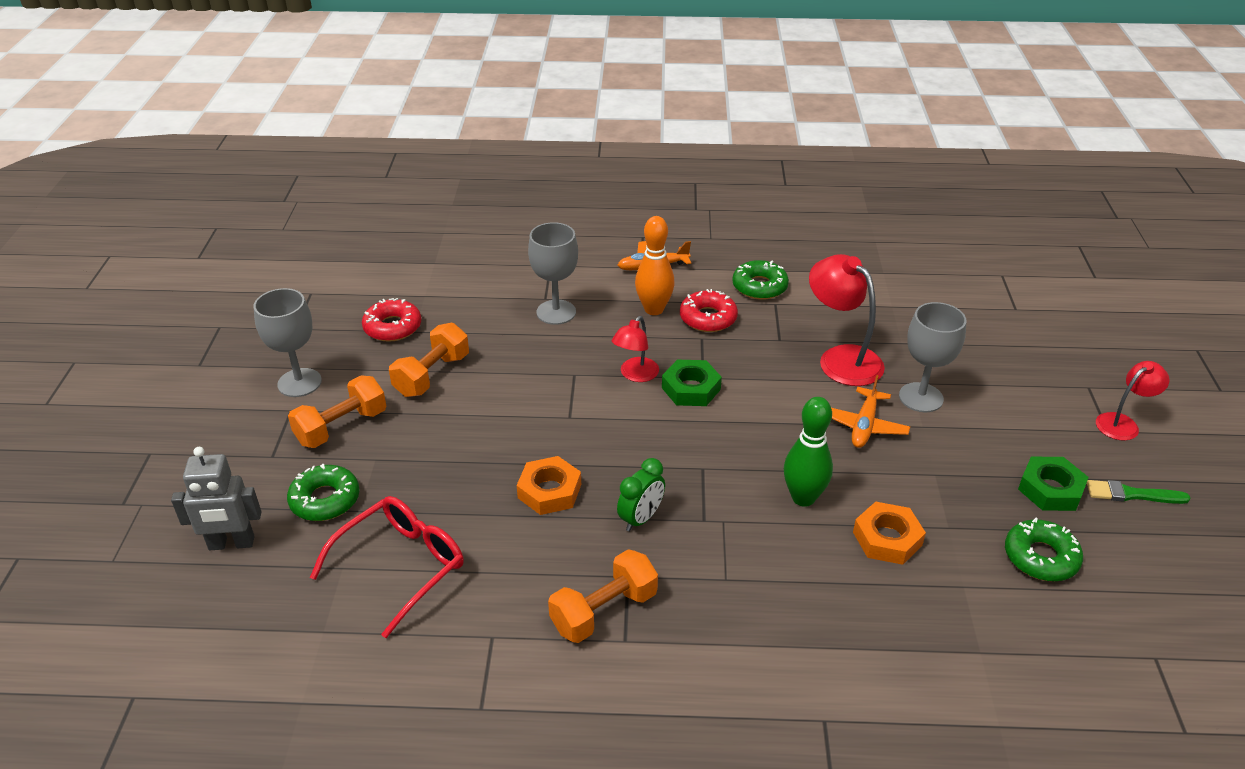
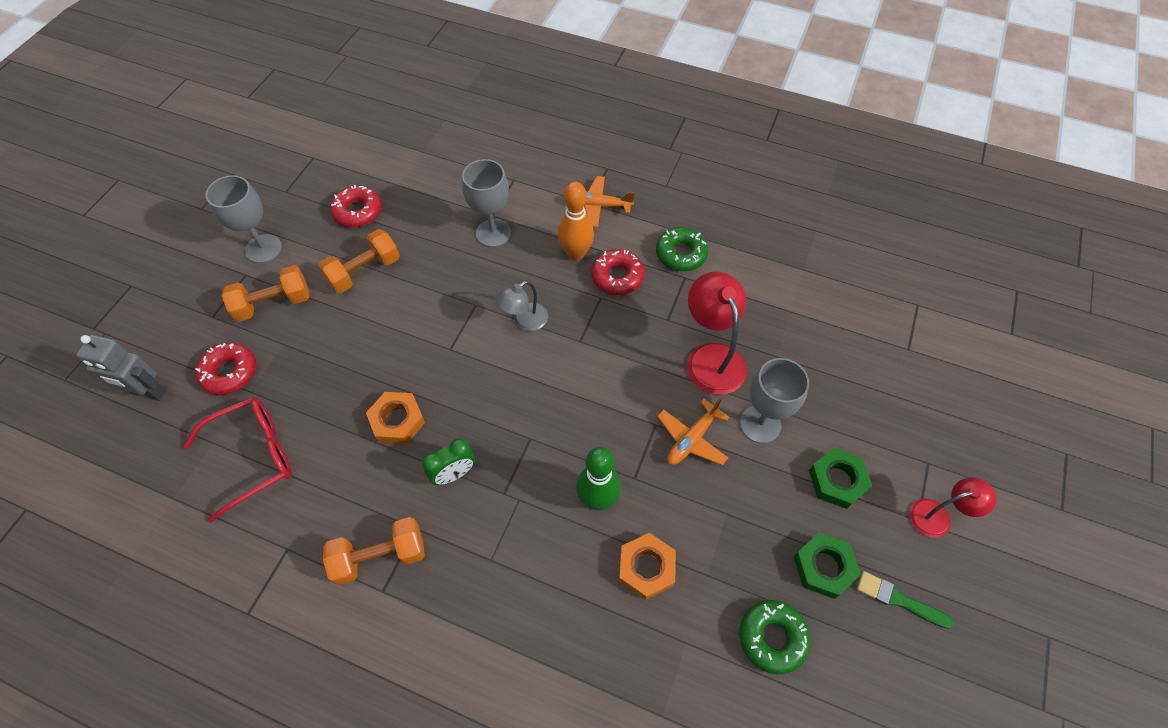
camera: 20 degrees right, 20 degrees up
(325, 500) = (229, 372): green donut -> red donut
(635, 375) = (524, 321): red lamp -> grey lamp
(691, 388) = (563, 350): green nut -> green nut (837, 480)

